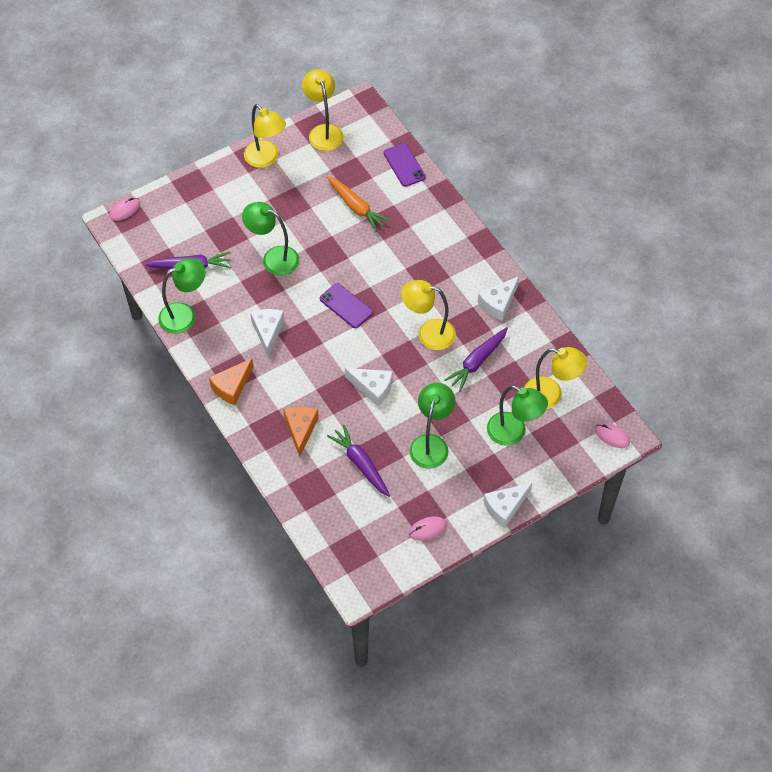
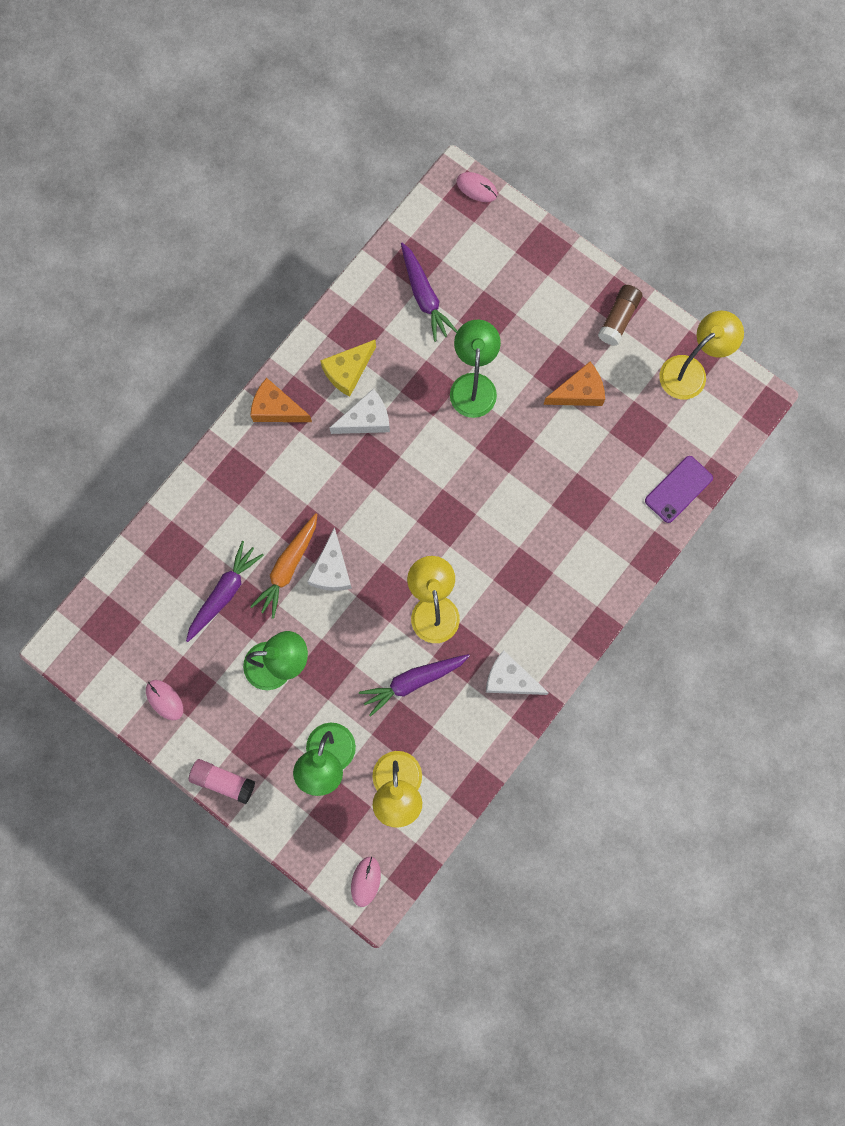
camera: 70 degrees right, 20 degrees up
(185, 315) = (354, 317): green lamp -> none
(225, 332) = (348, 371): none -> yellow cheese
(266, 159) = (618, 318): yellow lamp -> brown glue stick
(300, 429) = (246, 508): orange cheese -> orange cheese (579, 392)
(346, 306) = (436, 496): purple phone -> none
(356, 207) = (588, 454): orange carrot -> orange carrot (288, 567)
(477, 362) = (413, 681): purple carrot -> purple carrot turned 45 degrees counterclockwise
(505, 507) = (223, 781): white cheese -> pink glue stick

